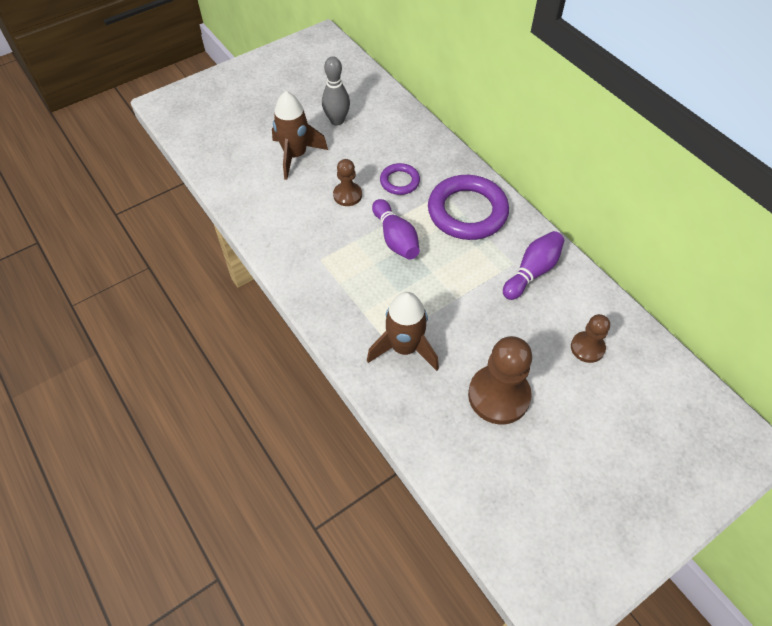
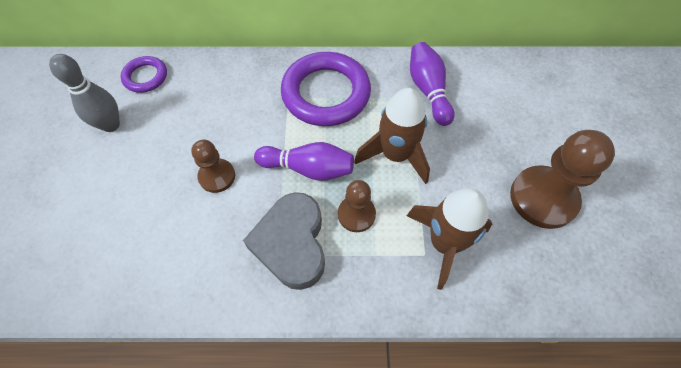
camera: 55 degrees left, 5 degrees up
(295, 155) = (115, 192): brown rocket -> brown rocket (395, 155)
(333, 262) = (292, 244): none -> grey heart
(399, 181) = (242, 121): purple ring -> purple ring (145, 77)
(587, 348) = (530, 104): brown pawn -> brown pawn (356, 214)

